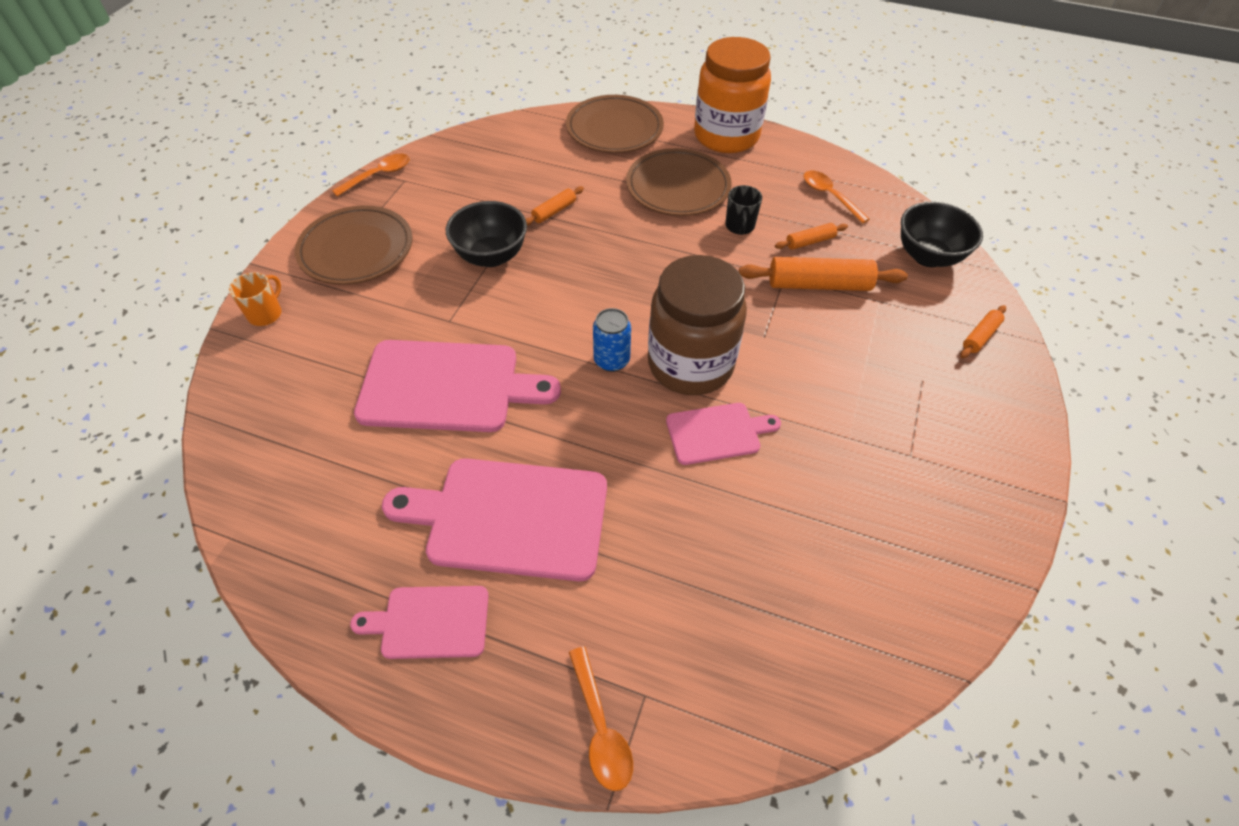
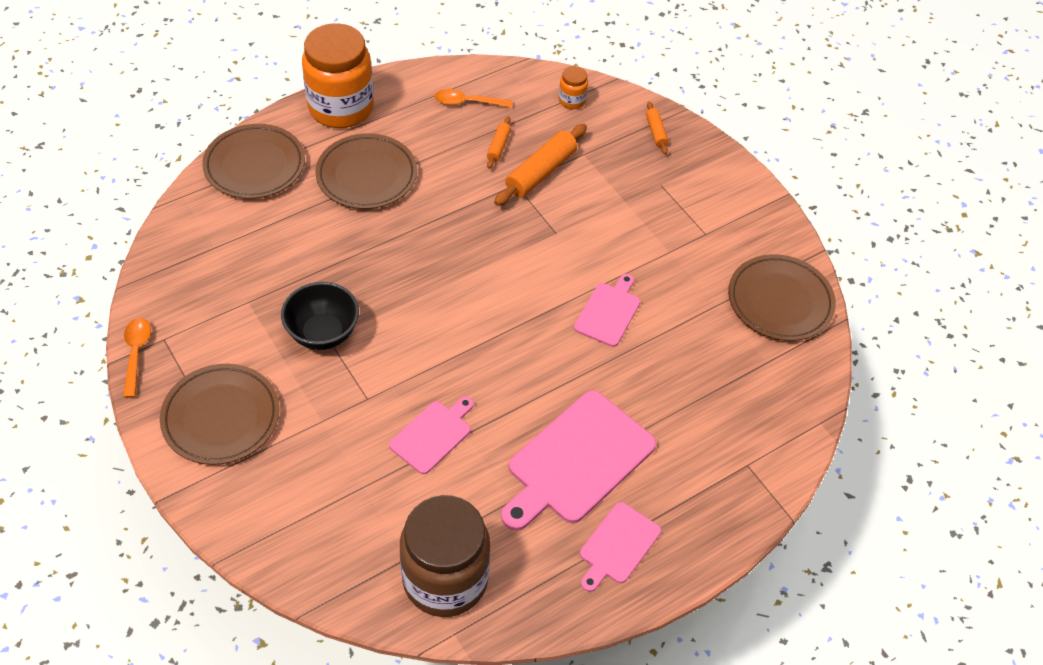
camera: 55 degrees left, 0 degrees up
(266, 314) = (237, 516): orange mug -> none
(447, 387) = (433, 435): pink cutting board -> pink cutting board, size x0.55
(554, 211) = (313, 265): orange rolling pin -> none
(601, 728) = (750, 497): orange spoon -> none
(611, 360) = (498, 327): blue can -> none
(690, 364) = (542, 287): brown jar -> brown jar (445, 579)
(739, 226) = (445, 171): black mug -> none
(907, 586) = (780, 301): none -> brown plate
(928, 256) = (572, 100): black bowl -> orange jar

